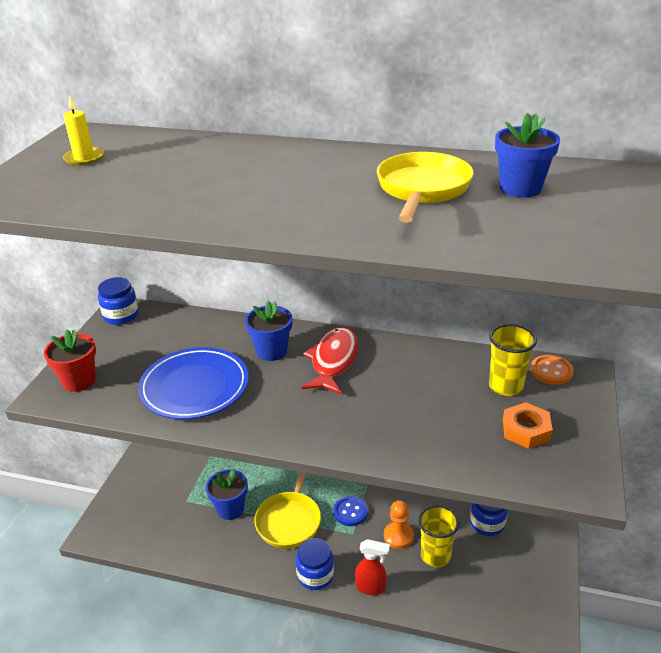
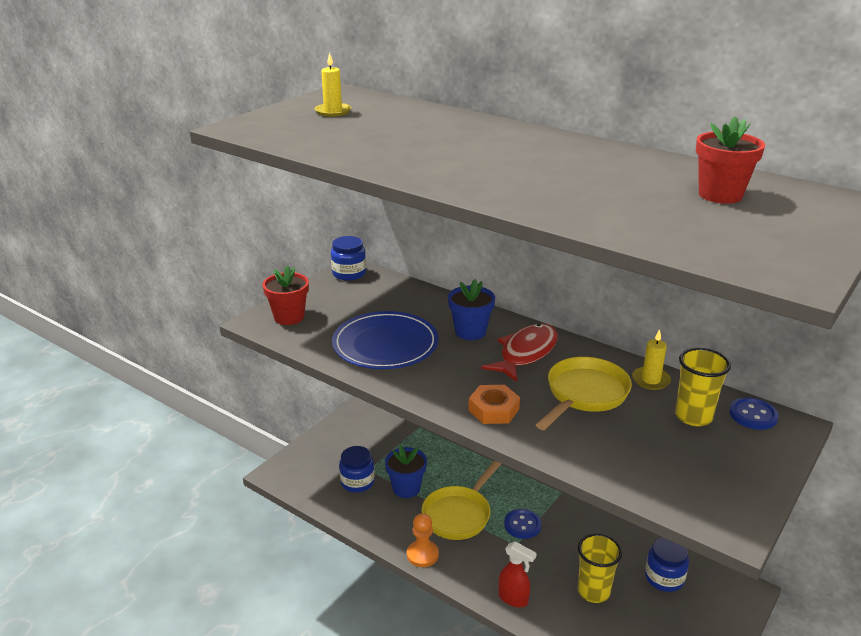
camera: 20 degrees right, 5 degrees down
(315, 575) = (463, 570): blue jar -> blue jar (357, 482)
(398, 536) = (562, 561): orange pawn -> orange pawn (422, 555)
(422, 190) = (618, 180): yellow pan -> yellow pan (584, 395)
(454, 359) = (650, 380): none -> yellow candle
(520, 188) = (720, 195): blue flower pot -> red flower pot
(526, 430) = (693, 460): orange nut -> orange nut (493, 410)
(551, 371) = (753, 415): orange button -> blue button

